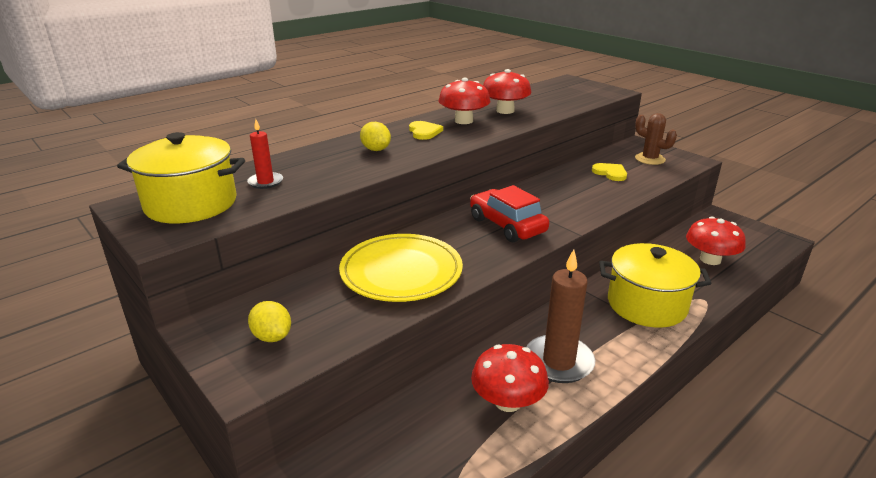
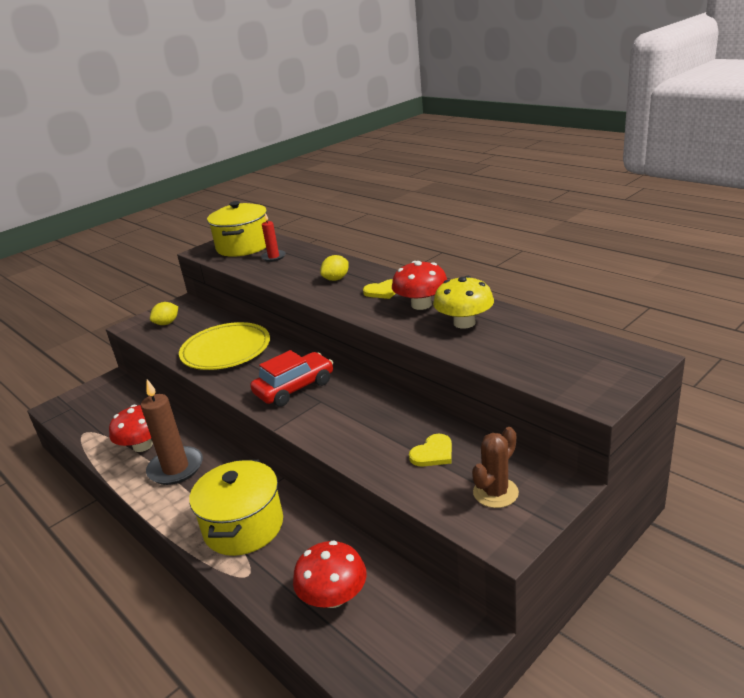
camera: 90 degrees right, 0 degrees up
(505, 111) = (464, 323): red mushroom -> yellow mushroom

